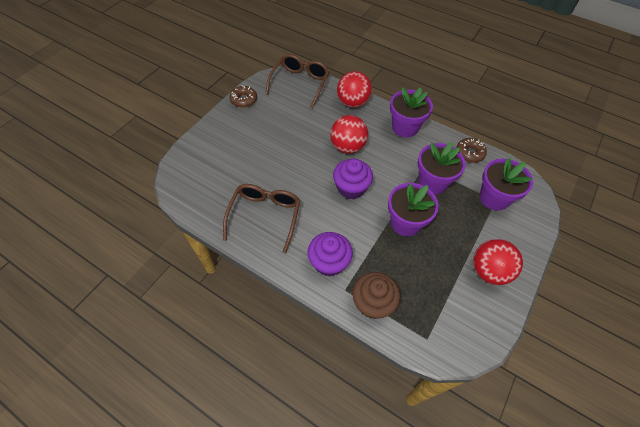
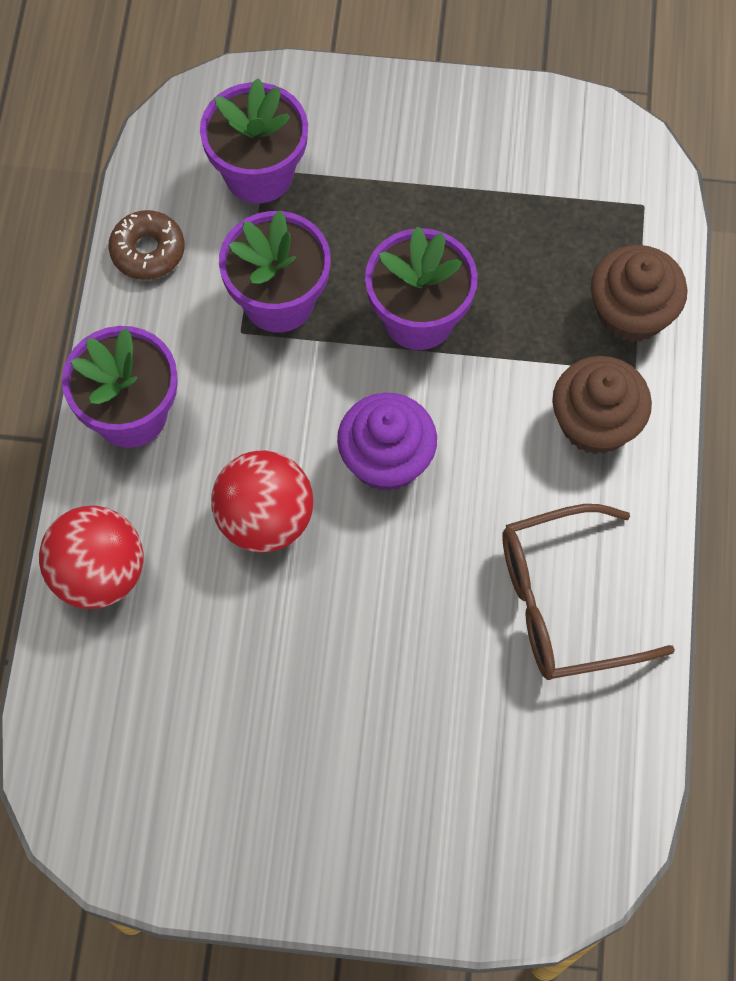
camera: 115 degrees left, 10 degrees up
(244, 100) = (231, 871): brown donut -> none
(300, 83) = (86, 750): brown glasses -> none
(329, 262) = (595, 423): purple cupcake -> brown cupcake
(489, 271) = (447, 143): red ball -> none

